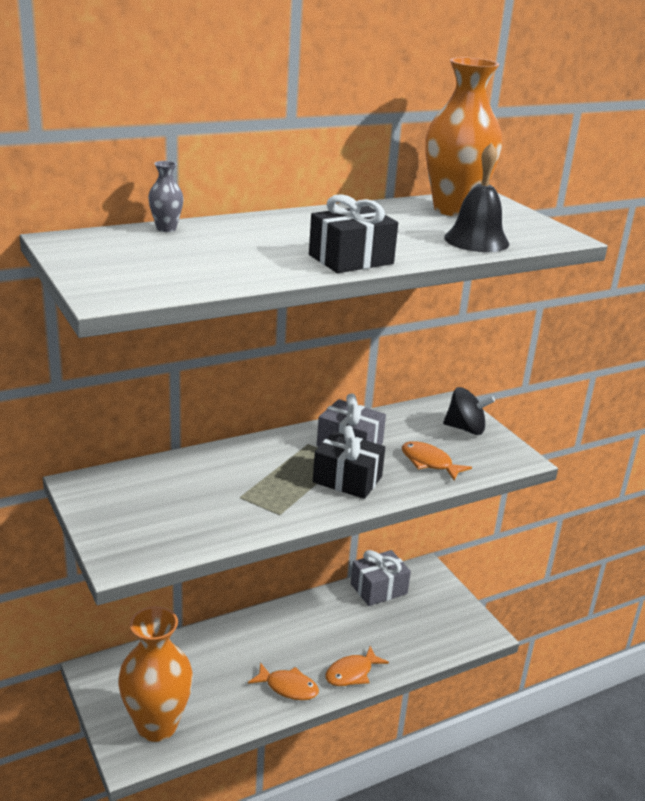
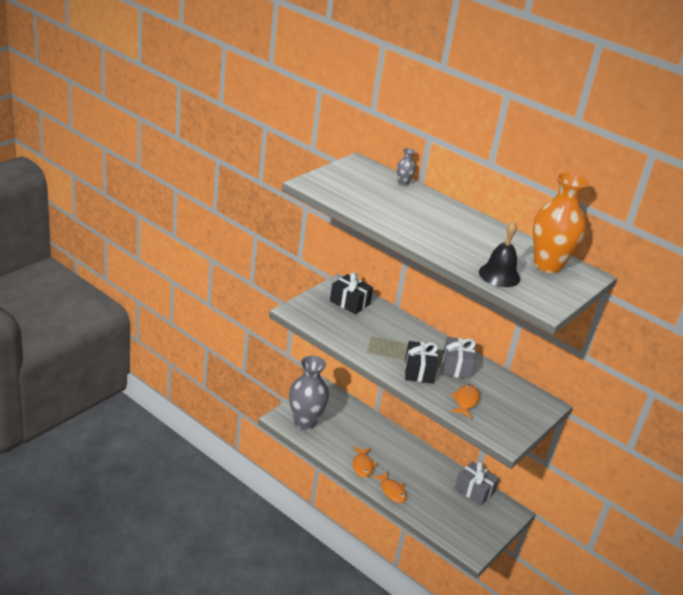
camera: 65 degrees right, 5 degrees up
(157, 726) = (305, 422): orange vase -> grey vase
(351, 259) = (420, 237): black gift -> black gift (350, 302)
(352, 673) = (392, 491): orange fish -> orange fish turned 150 degrees counterclockwise
(465, 429) = (521, 413): black spinning top -> none

